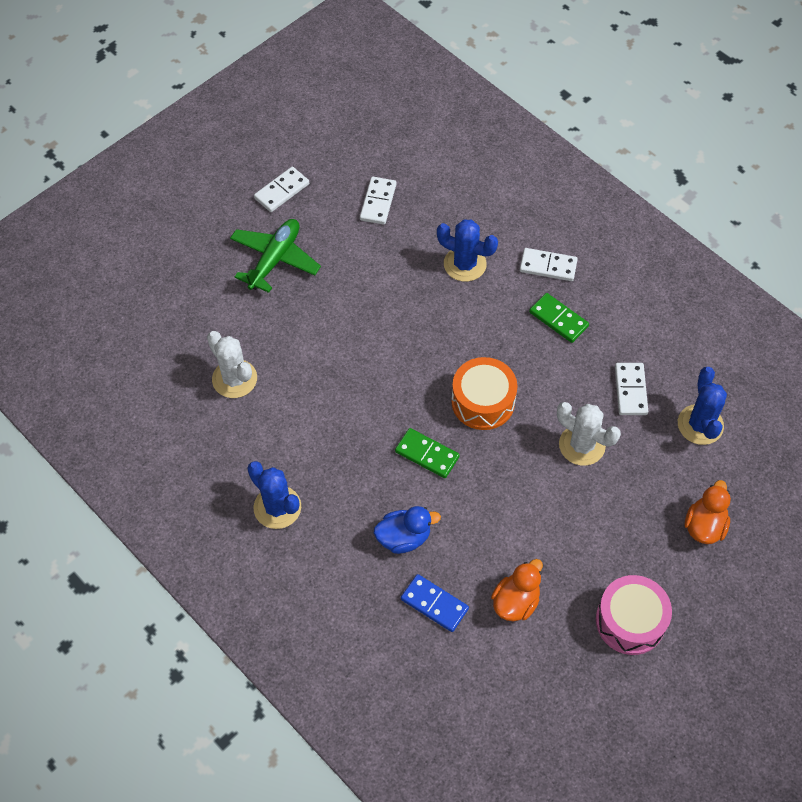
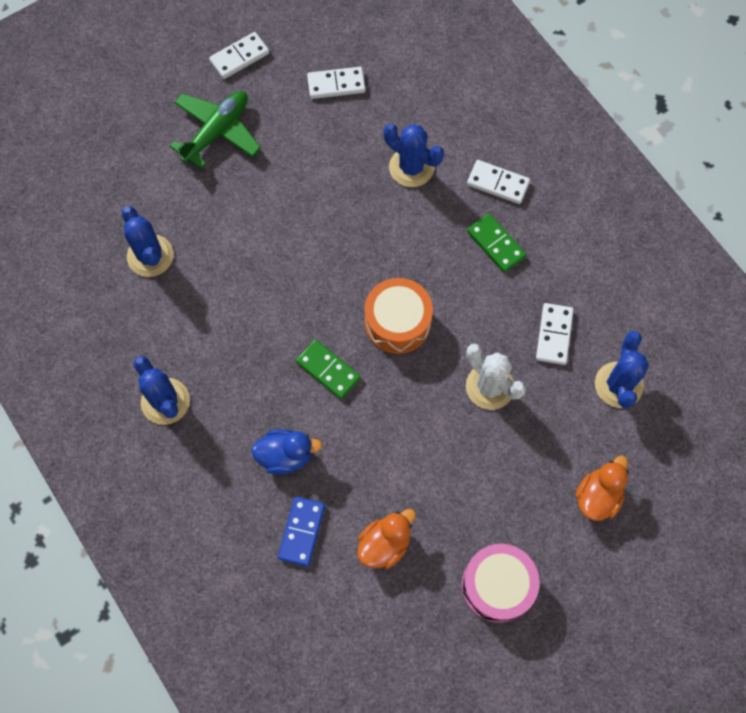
camera: 10 degrees right, 10 degrees up
(234, 379) = (150, 256): white cactus -> blue cactus
(378, 202) = (336, 85): white domino -> white domino turned 60 degrees clockwise
(434, 604) = (302, 532): blue domino -> blue domino turned 60 degrees clockwise

